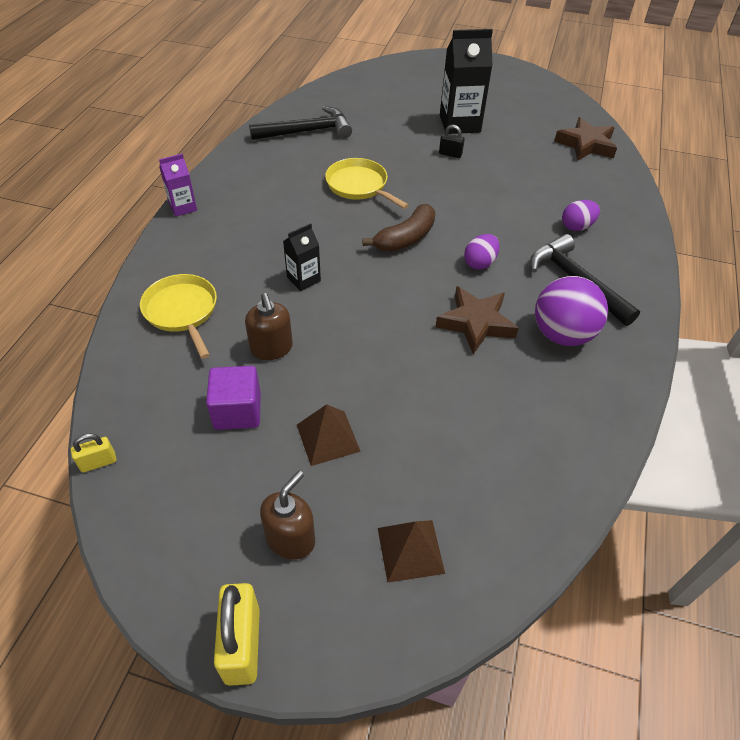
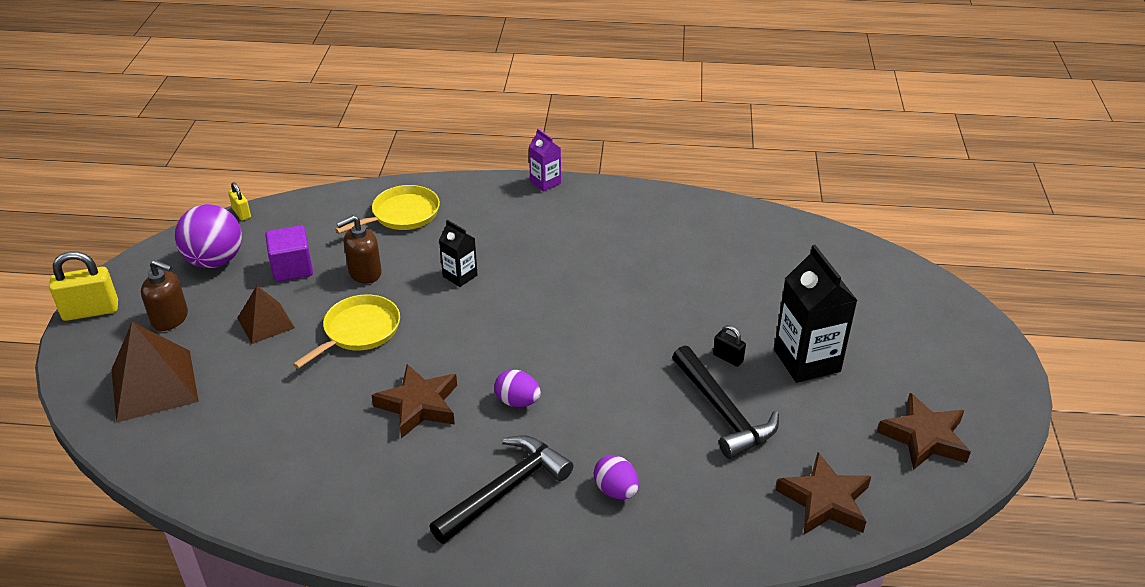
camera: 80 degrees right, 10 degrees down
(307, 131) = (716, 235): black hammer -> black hammer (723, 412)
(359, 186) = (627, 290): yellow pan -> yellow pan (359, 331)
(405, 238) = (543, 338): brown banana -> none
(410, 550) = (154, 385): brown pyramid -> brown pyramid, size x1.64
(450, 154) = (728, 358): black padlock -> black padlock turned 60 degrees counterclockwise
(535, 99) = (924, 437): none -> brown star
(562, 334) = (412, 477): purple ball -> purple ball (215, 260)

